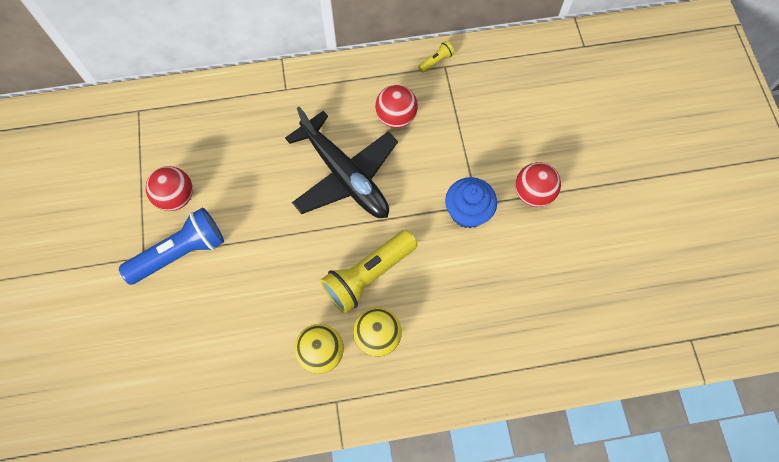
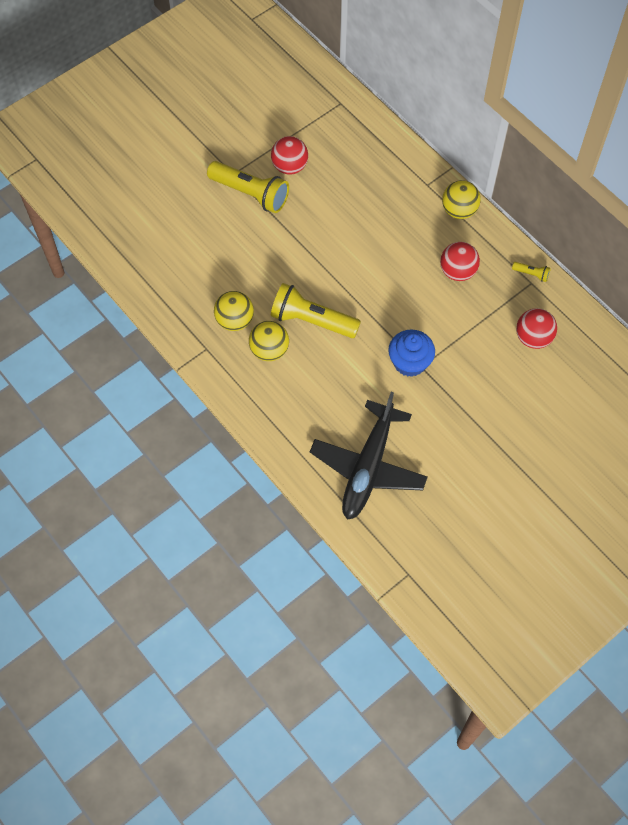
camera: 60 degrees right, 5 degrees down
(180, 252) = (250, 194): blue flashlight -> yellow flashlight
(332, 79) = (459, 210): none -> yellow ball
(344, 175) = (382, 263): black plane -> black plane (368, 466)
(533, 193) = (459, 402): red ball -> red ball (533, 338)

